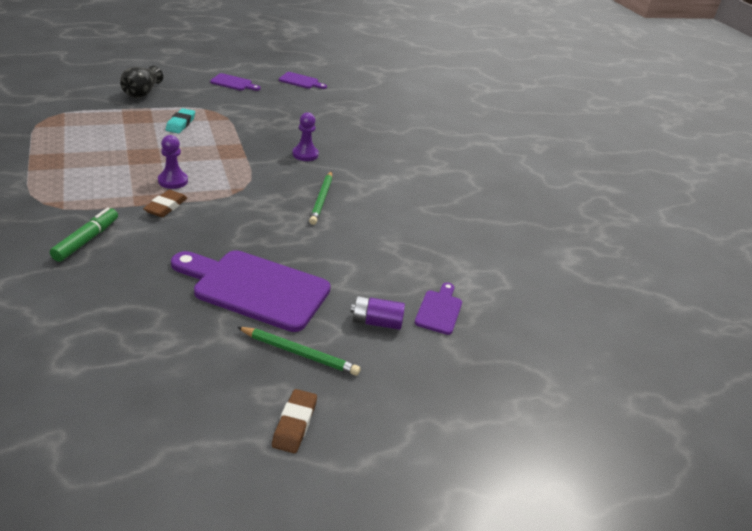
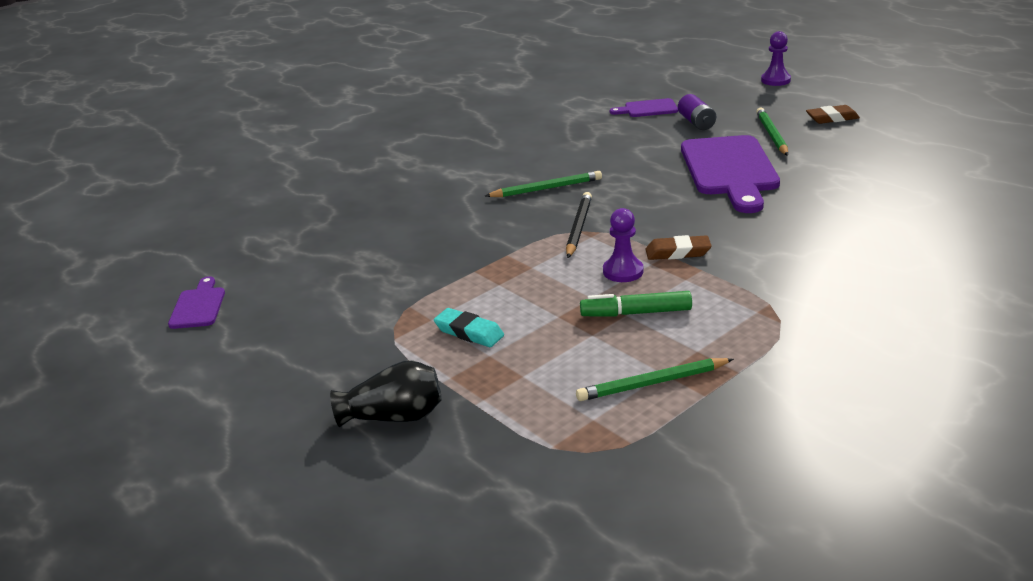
camera: 105 degrees left, 5 degrees down
(61, 146) = (652, 383): none -> green pencil
(86, 240) = (793, 263): green marker -> green marker (636, 313)
(180, 124) = (469, 332): turquoise eraser -> turquoise eraser turned 45 degrees clockwise
(233, 83) = (263, 356): purple cutting board -> none
(248, 189) = (578, 227): none -> black pencil
(305, 154) = (454, 226): purple pawn -> purple pawn (775, 80)

